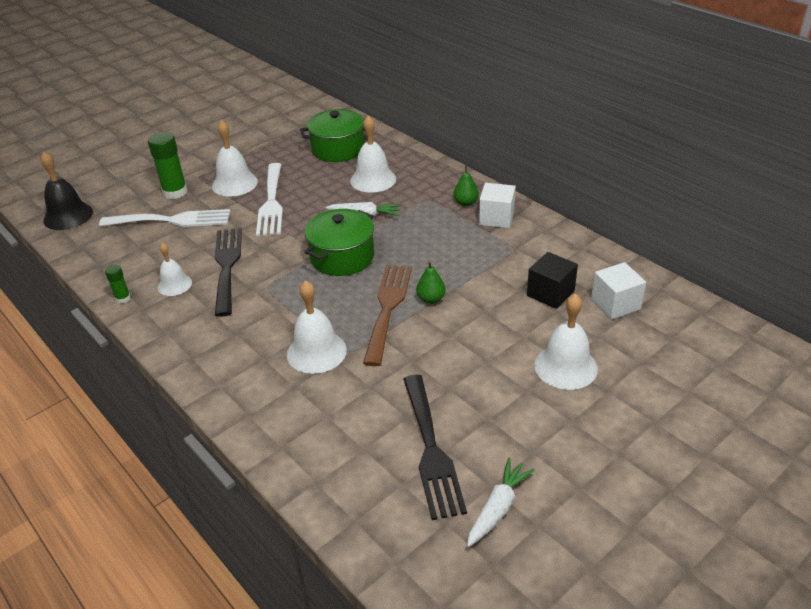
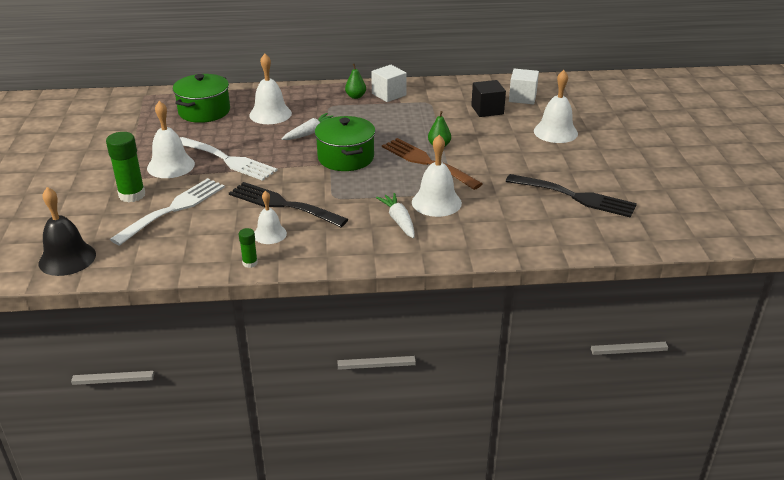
camera: 55 degrees left, 5 degrees down
(498, 508) = (641, 194): white carrot -> white carrot (399, 221)

